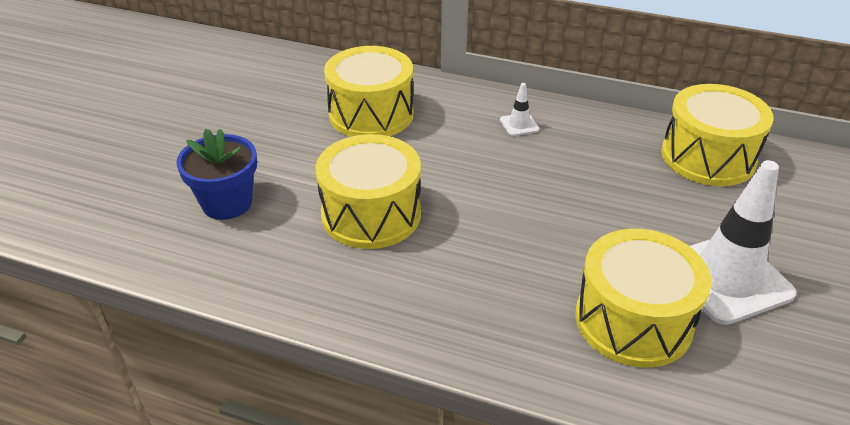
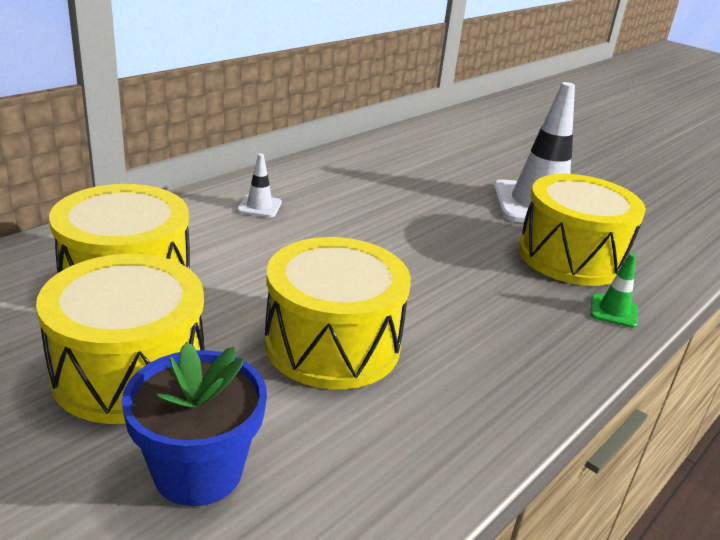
camera: 70 degrees left, 10 degrees down
(553, 365) = (613, 311): none -> green traffic cone
(708, 157) = (391, 155): yellow drum -> yellow drum (129, 371)

